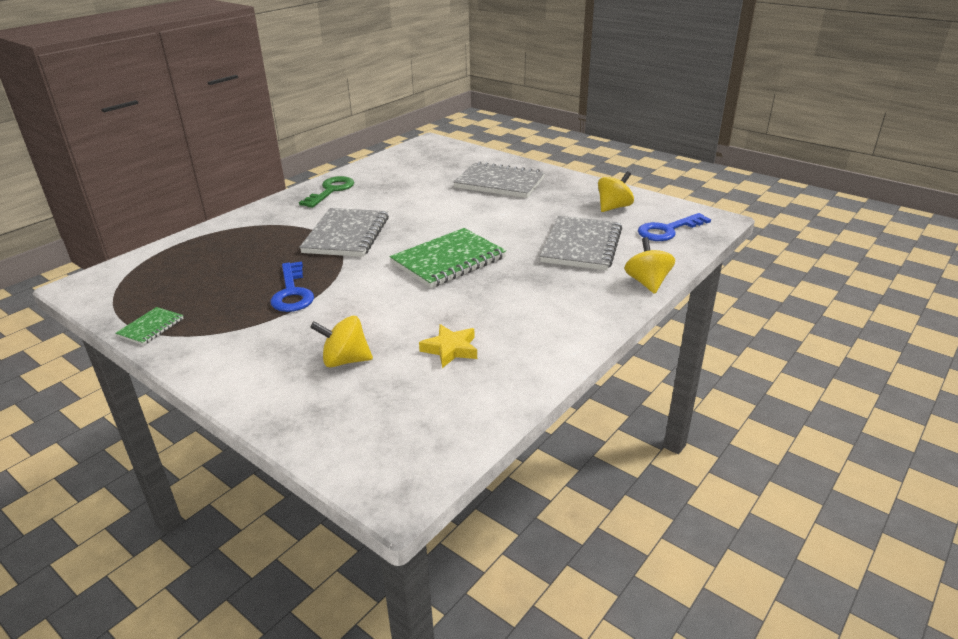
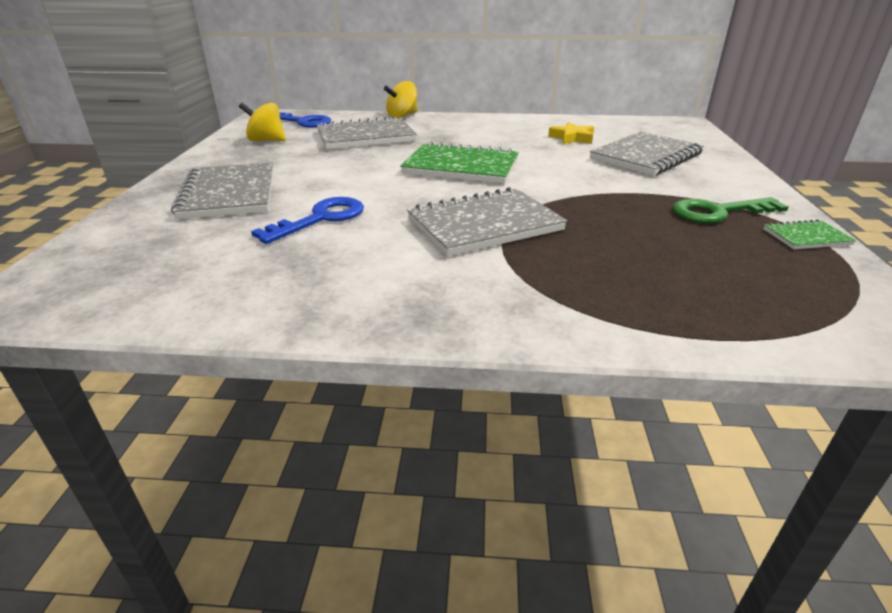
camera: 125 degrees left, 0 degrees up
(292, 293) = (627, 203): blue key -> blue key (321, 219)
(331, 191) = (360, 298): green key -> green key (718, 212)
(345, 360) = (645, 156): yellow spinning top -> grey notebook

